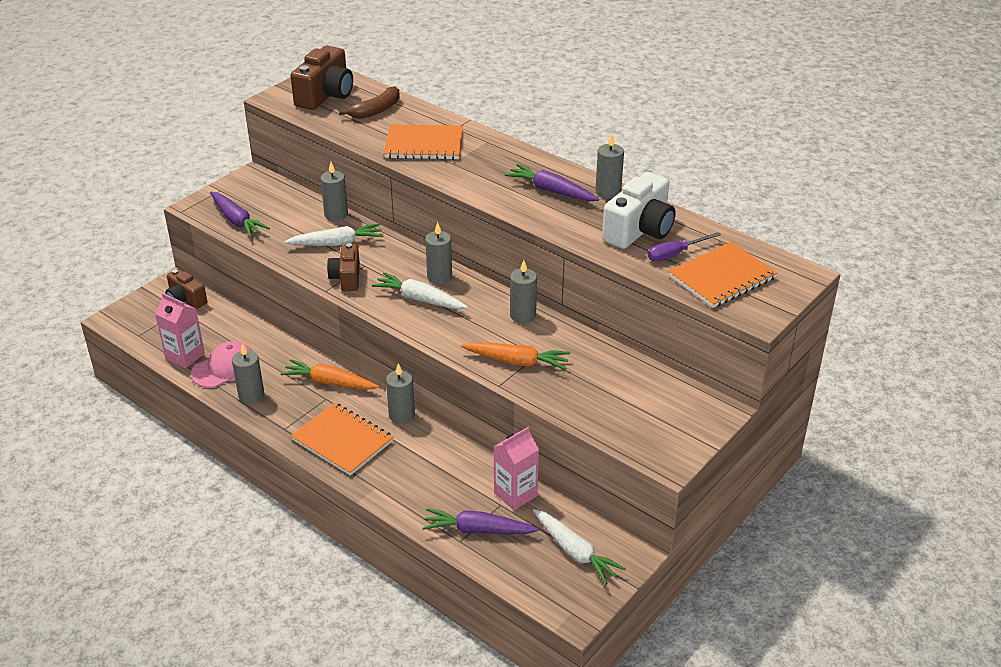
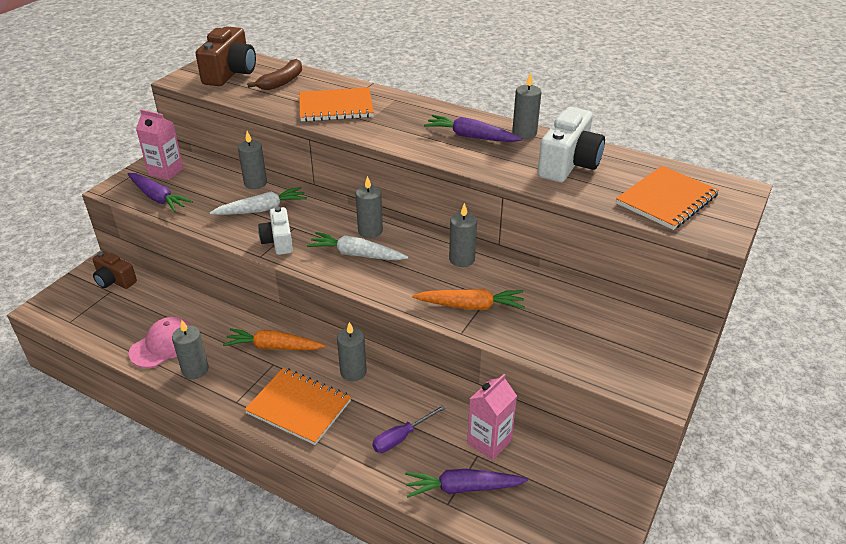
camera: 10 degrees left, 0 degrees up
(185, 356) = (120, 337): pink carton -> pink carton (166, 171)
(346, 278) = (278, 241): brown camera -> white camera
(575, 552) = (568, 498): white carrot -> none
(675, 254) = (612, 182): purple screwdriver -> purple screwdriver (401, 437)

